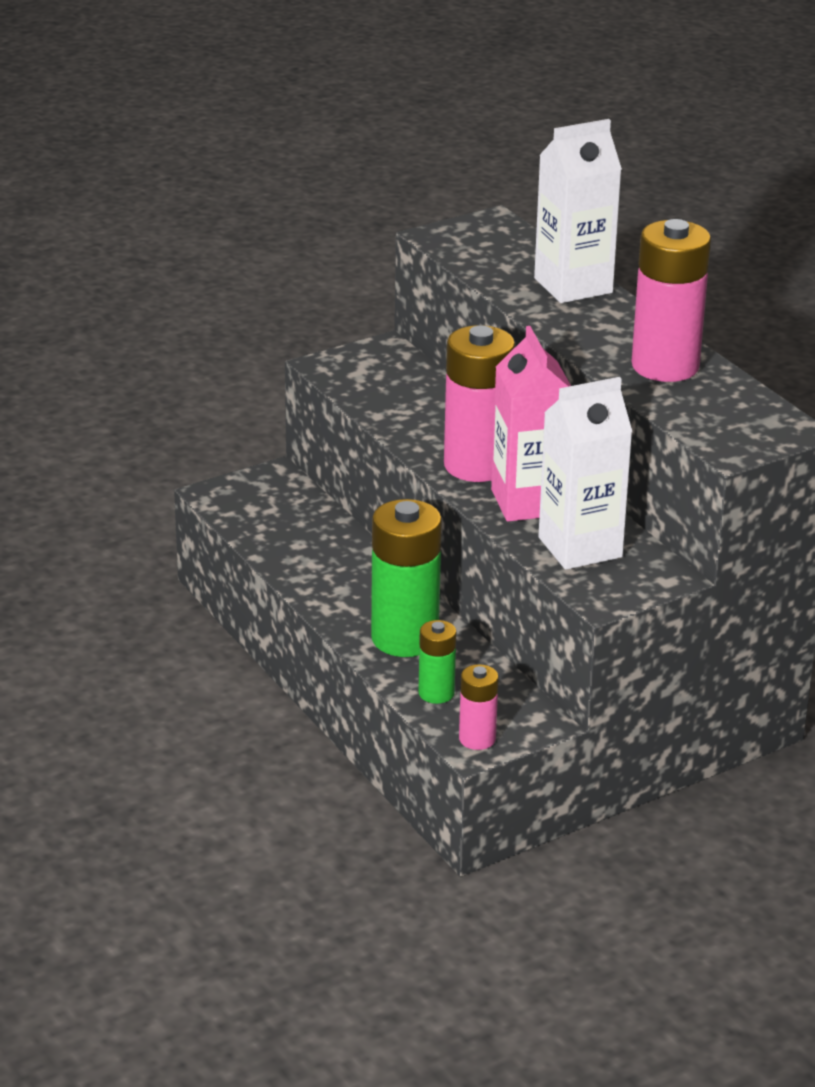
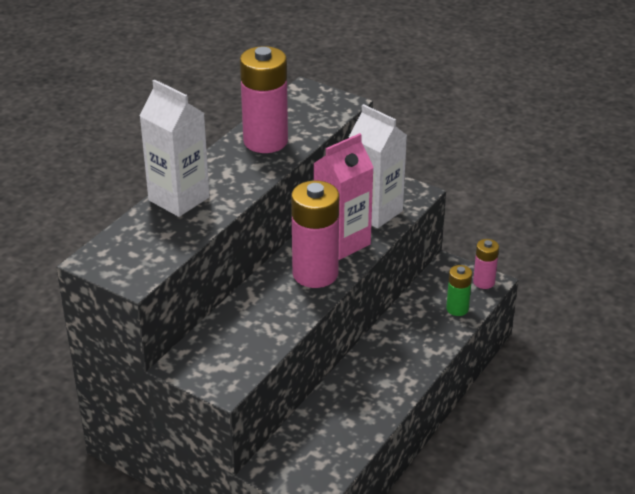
camera: 115 degrees left, 5 degrees up
(404, 638) = (416, 338): green battery -> none

